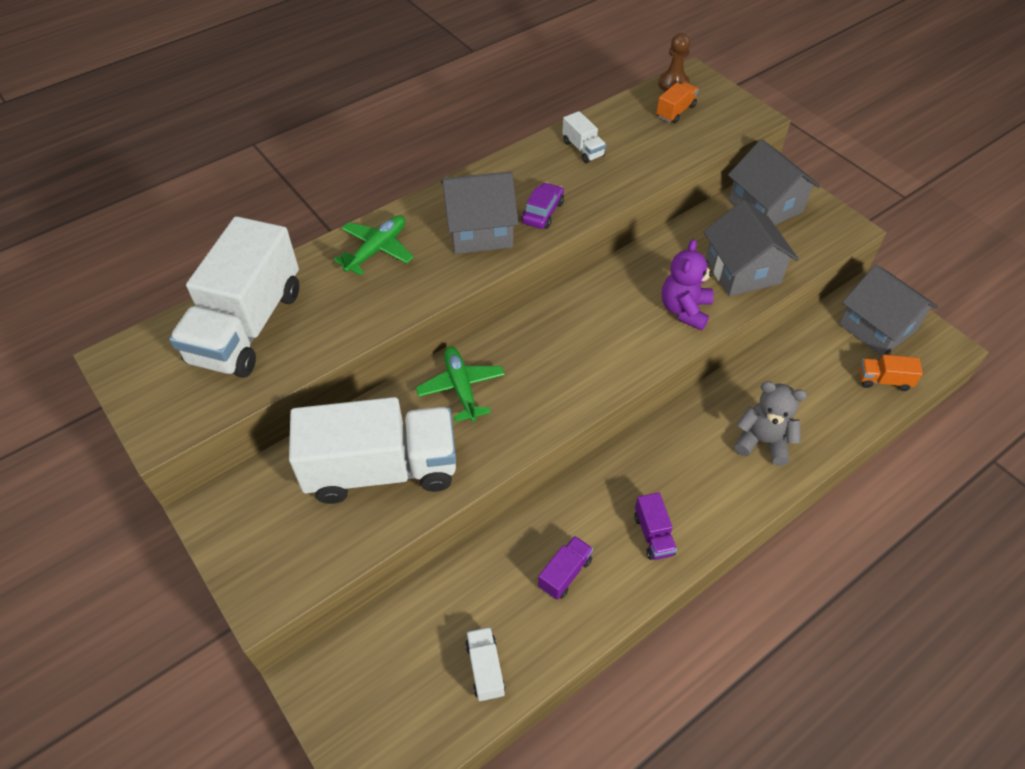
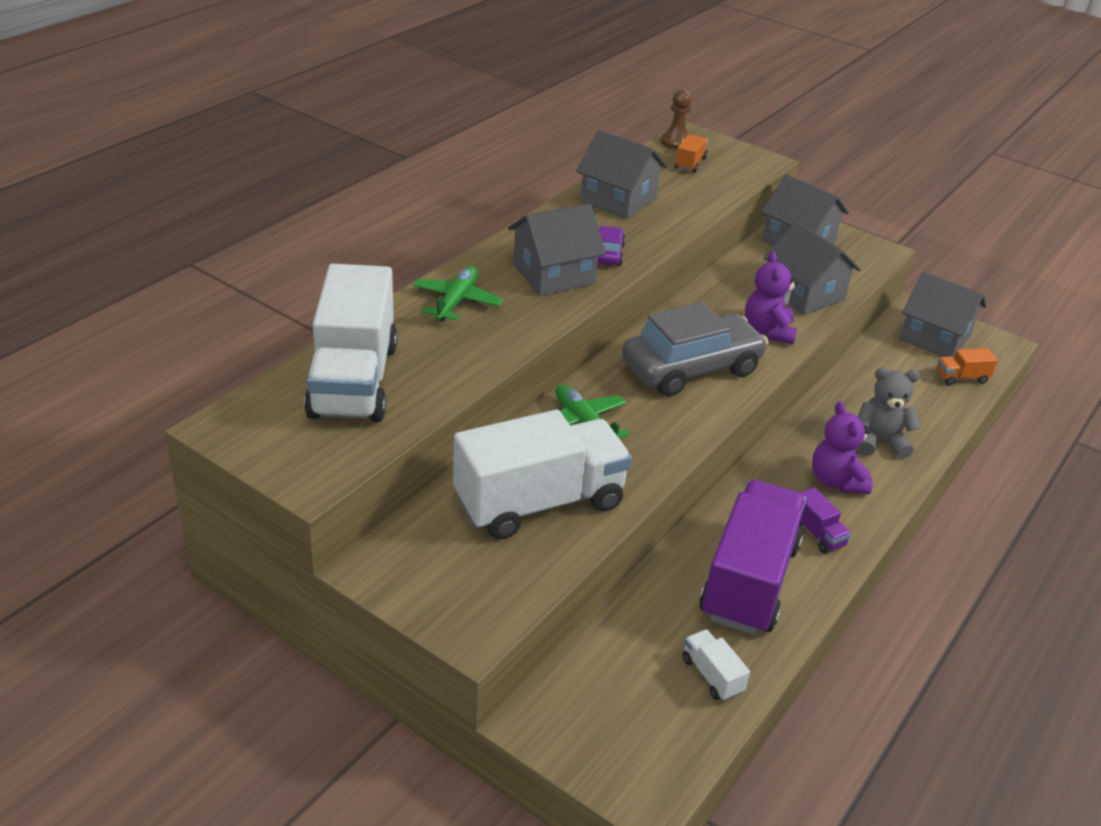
camera: 20 degrees left, 15 degrees down
(565, 573) = (749, 580): purple truck -> purple truck, size x2.45
(583, 149) = (618, 200): white truck -> grey house
(589, 342) = (691, 368): none -> grey car
(699, 479) = (836, 481): none -> purple teddy bear

